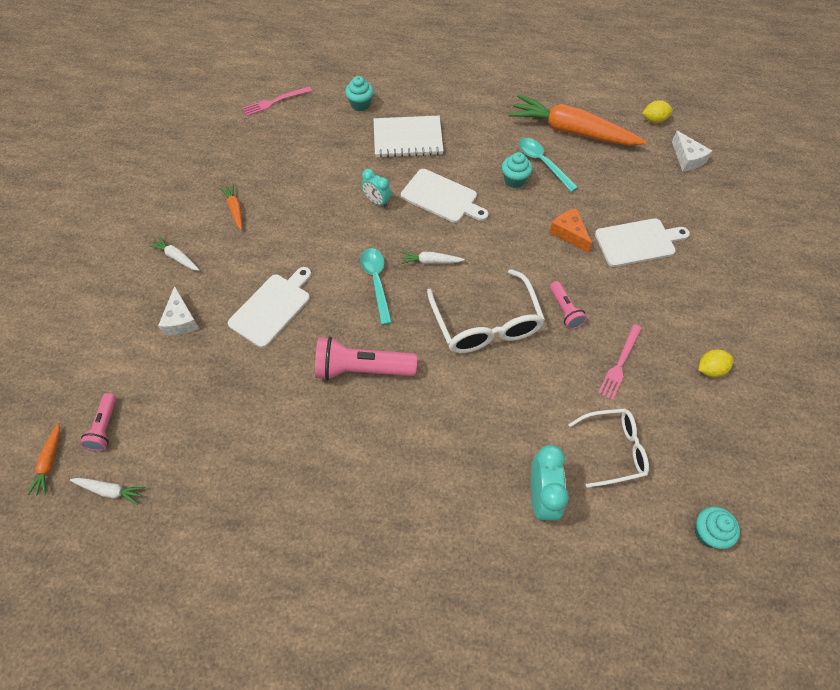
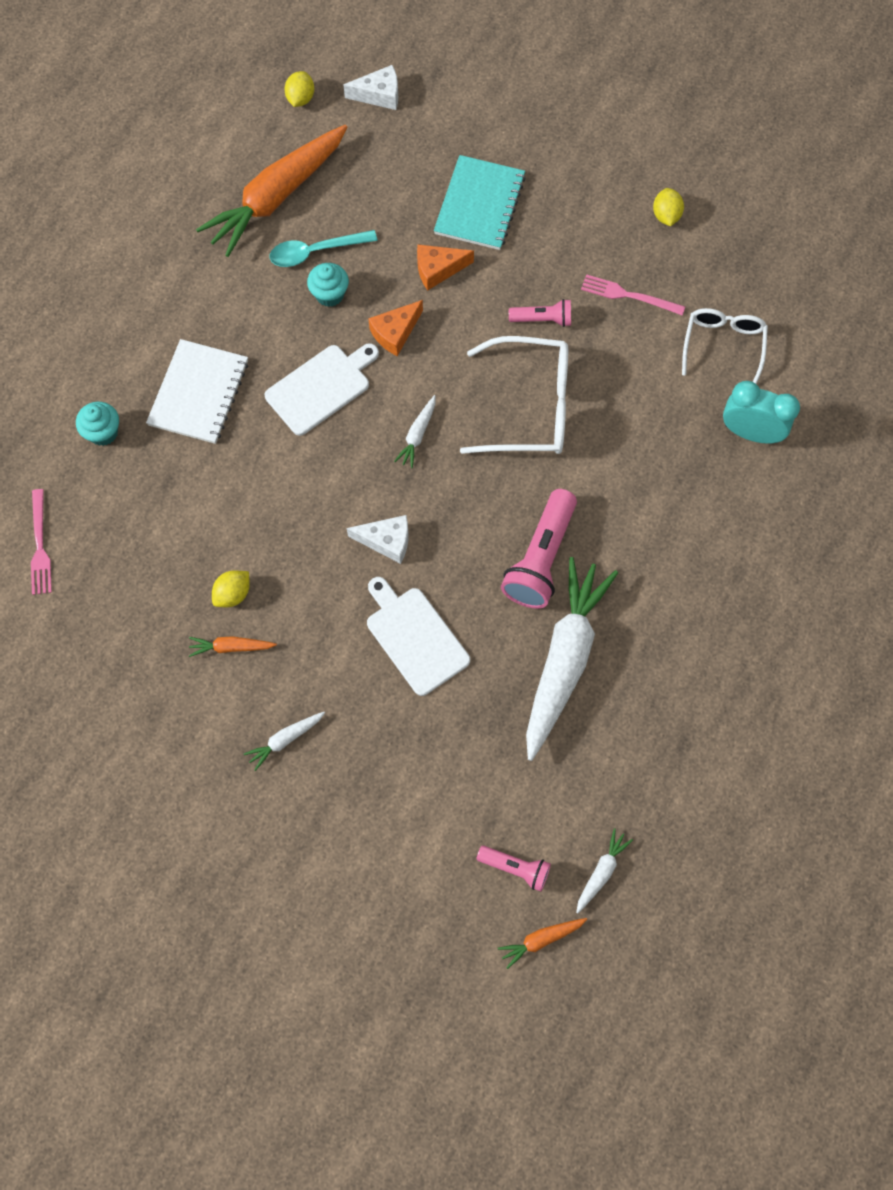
camera: 70 degrees left, 10 degrees up
(49, 462) = (541, 939): orange carrot -> orange carrot turned 135 degrees clockwise
(181, 320) = (391, 752): white cheese -> white cheese (386, 541)
(273, 199) = (233, 594): none -> yellow lemon
(282, 410) = (564, 660): none -> white carrot
(376, 282) = (424, 506): turquoise spoon -> none
(377, 201) = (295, 466): turquoise clock -> none
(505, 224) = (395, 333): none -> orange cheese
(620, 363) = (629, 295): pink fork -> pink fork turned 150 degrees clockwise
(638, 242) = (479, 205): white cutting board -> turquoise notebook
(708, 533) = (831, 304): turquoise cupcake -> none

